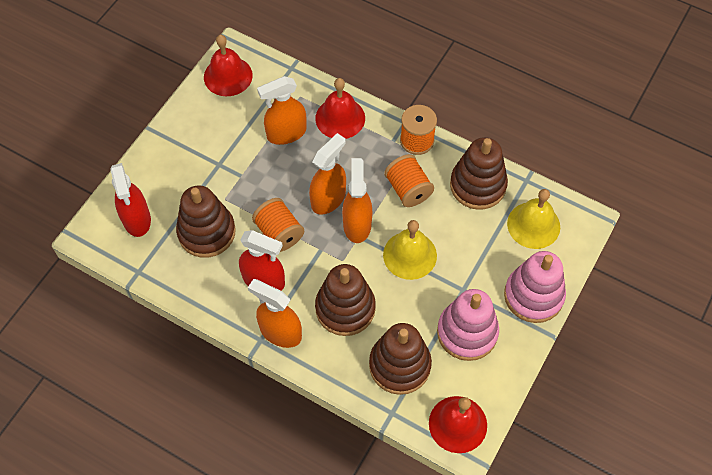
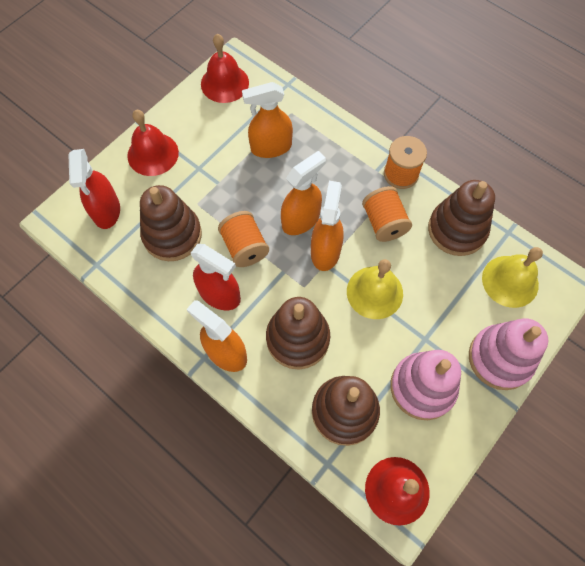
camera: 10 degrees right, 5 degrees up
(340, 118) = (327, 140): red bell -> red bell (153, 154)

